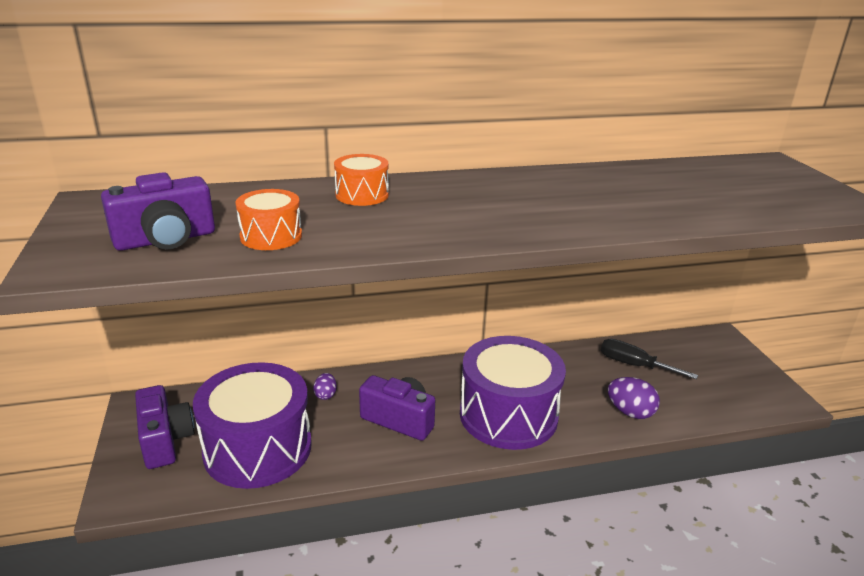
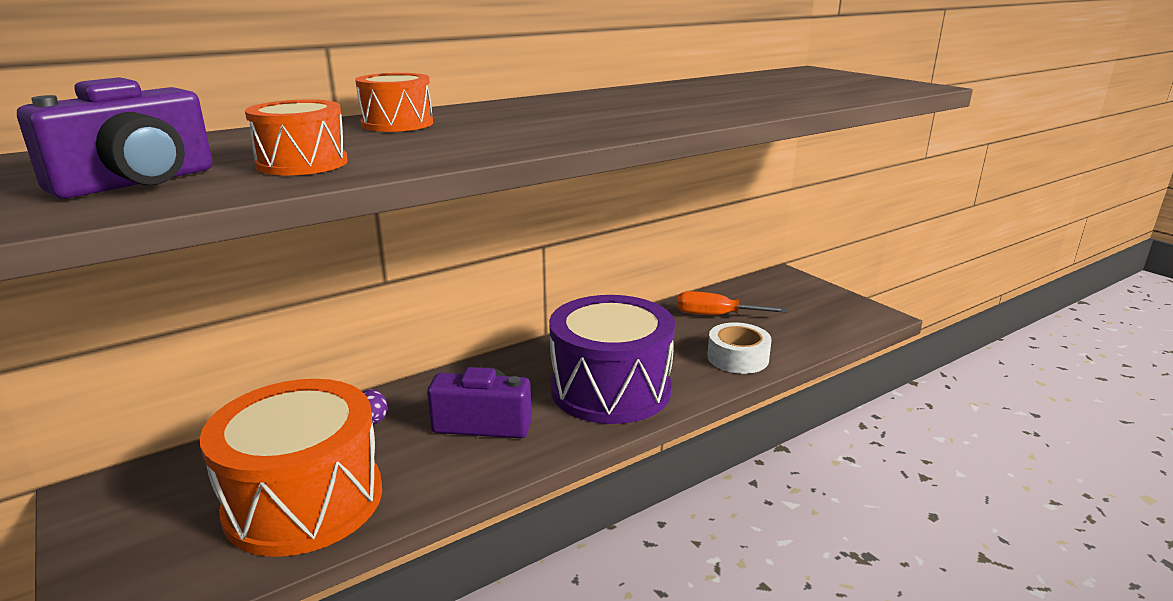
camera: 20 degrees left, 5 degrees down
(165, 440) = (153, 526): purple camera -> none
(258, 448) = (304, 501): purple drum -> orange drum
(630, 412) = (737, 358): purple egg -> white tape
(634, 365) = (716, 315): black screwdriver -> orange screwdriver

